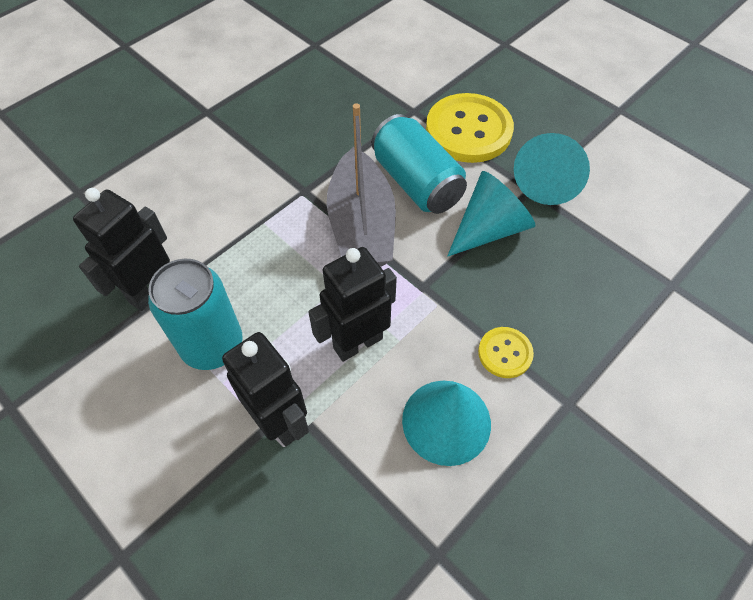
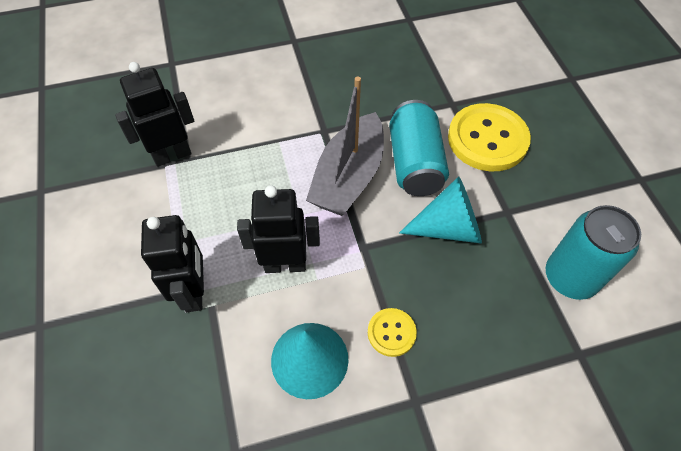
camera: 30 degrees right, 0 degrees up
(212, 345) = (186, 214): turquoise can -> turquoise can (570, 277)
(547, 181) = (527, 211): turquoise cone -> none

